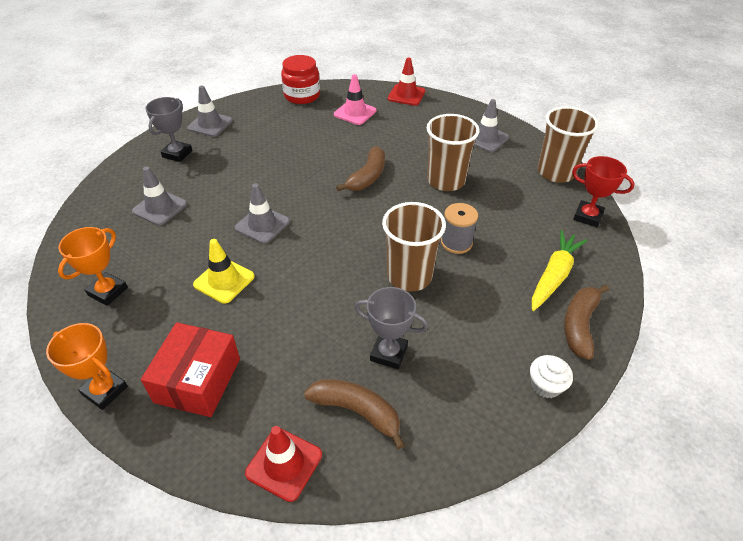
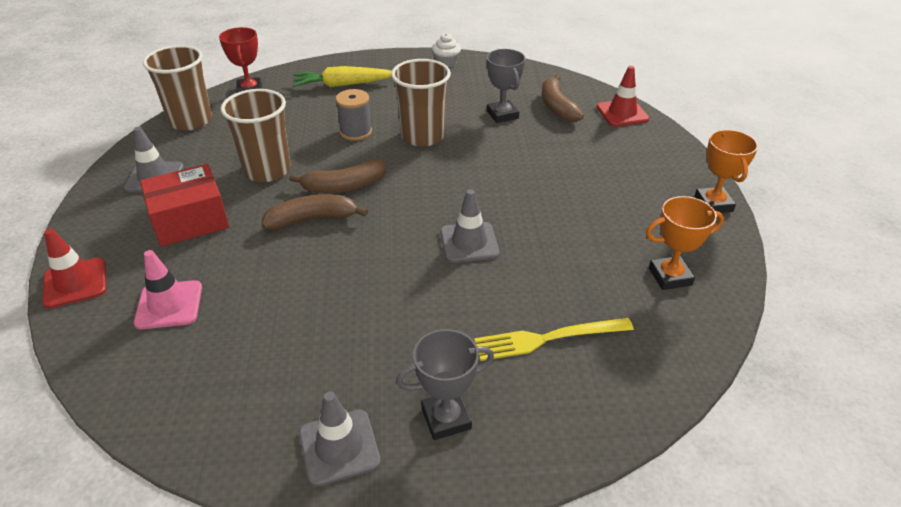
camera: 130 degrees left, 5 degrees down
(160, 208) = (547, 338): grey traffic cone -> yellow fork
(197, 380) = (640, 172): red box -> red box (190, 220)
(224, 280) = (557, 219): yellow traffic cone -> none
(302, 95) = (153, 396): red jar -> none
(579, 325) = (381, 65): brown banana -> brown banana (344, 186)

